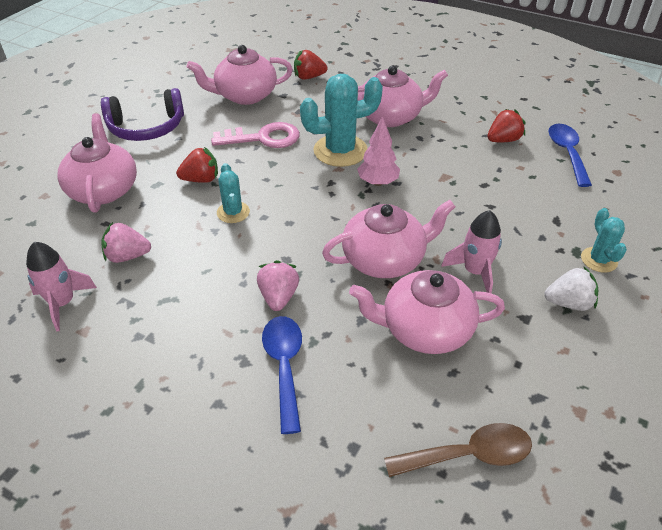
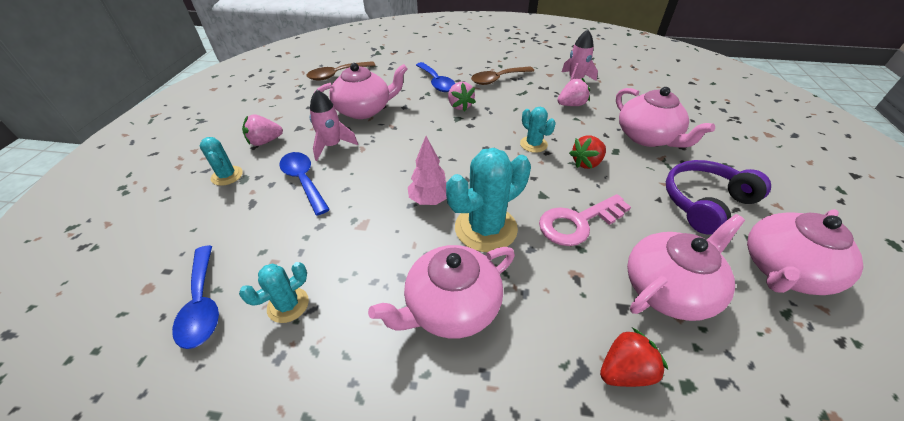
camera: 160 degrees right, 0 degrees up
(178, 343) = (497, 79): none -> brown spoon
(385, 259) = (400, 139): pink teapot -> pink teapot (783, 270)
(503, 140) = (288, 305): red strawberry -> turquoise cactus
(506, 232) = (303, 180): none -> blue spoon
(568, 303) = (265, 141): white strawberry -> pink strawberry

